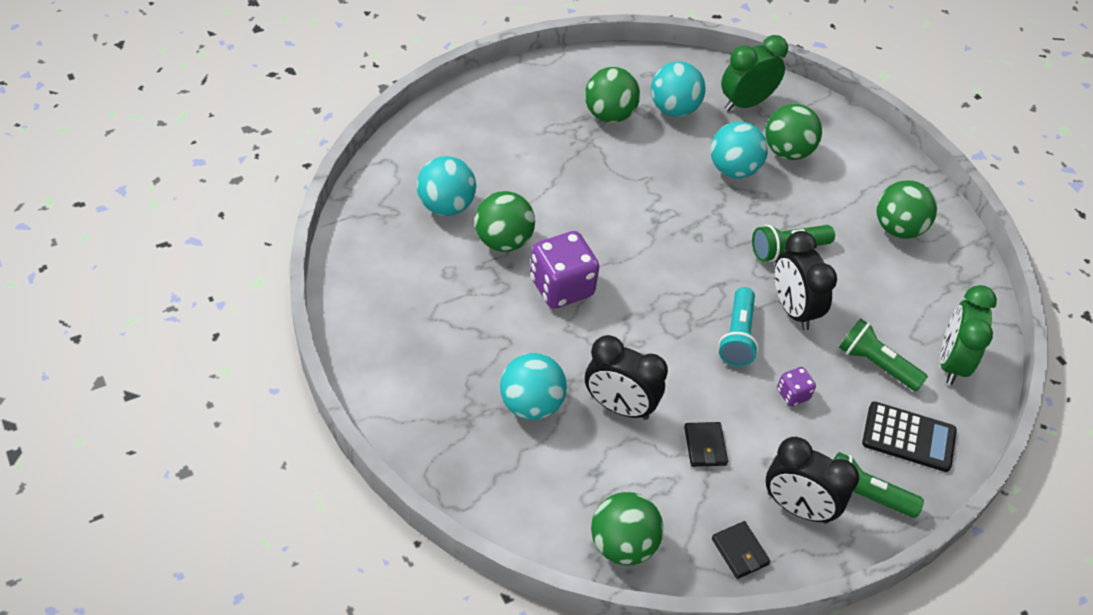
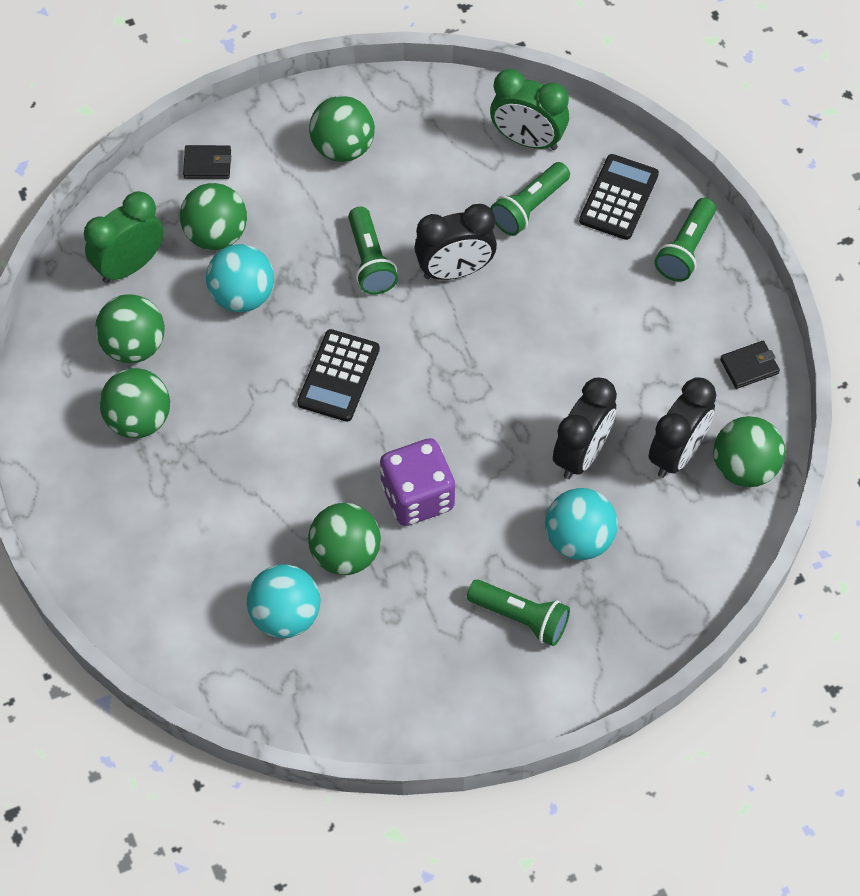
camera: 80 degrees left, 10 degrees up
(450, 361) = (521, 618): none -> green flashlight
(669, 232) = (338, 376): none -> black calculator
(673, 109) = (134, 346): turquoise ball -> green ball
(705, 446) = (630, 380): black wallet -> black wallet (207, 164)
(737, 336) = (491, 329): turquoise flashlight -> none
(745, 103) = (129, 265): green clock -> green clock turned 75 degrees clockwise
(792, 394) = (566, 290): purple dice -> none
(797, 507) = (700, 309): black clock -> black clock (677, 453)

